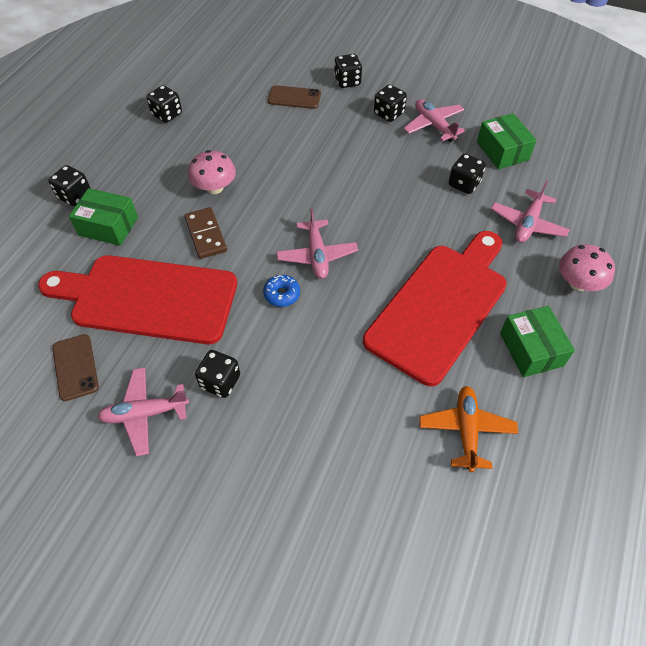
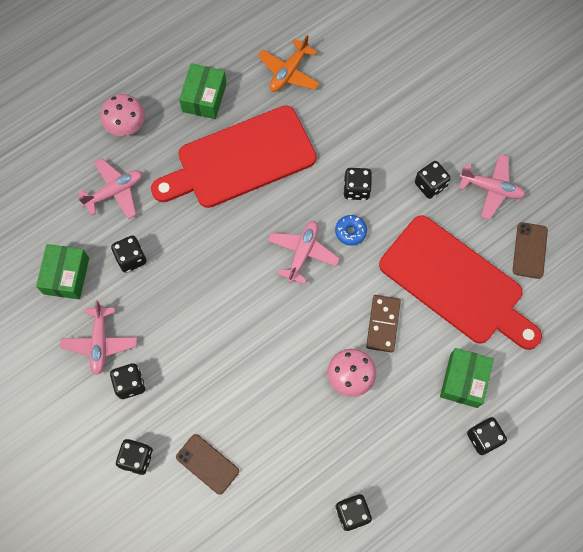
camera: 150 degrees left, 15 degrees up
(108, 226) = (463, 380): green box -> green box turned 60 degrees clockwise
(300, 337) = (356, 189): none -> black dice

